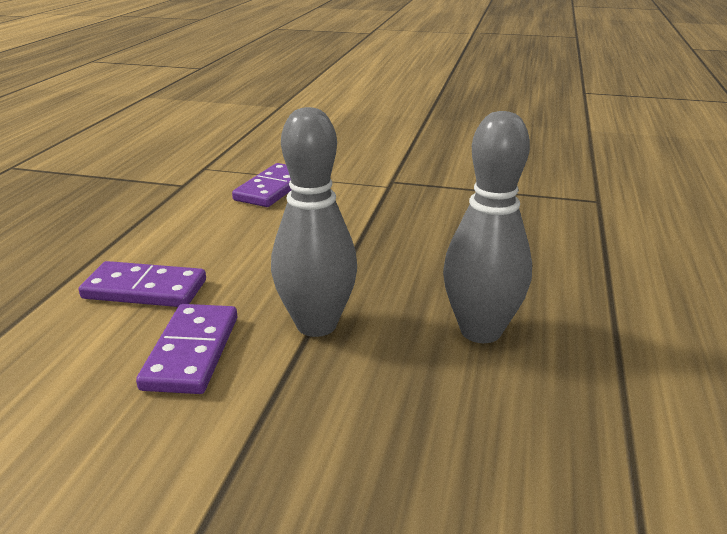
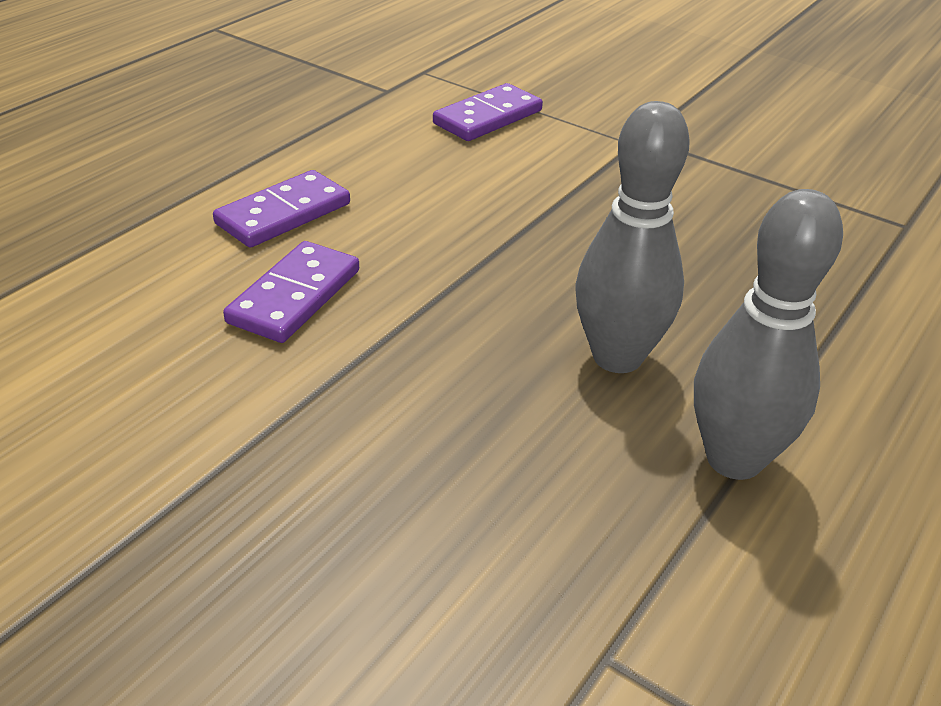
camera: 20 degrees right, 10 degrees up
(145, 289) = (283, 214): purple domino -> purple domino turned 75 degrees counterclockwise
(316, 325) = (438, 300): grey bowling pin -> grey bowling pin (734, 459)

